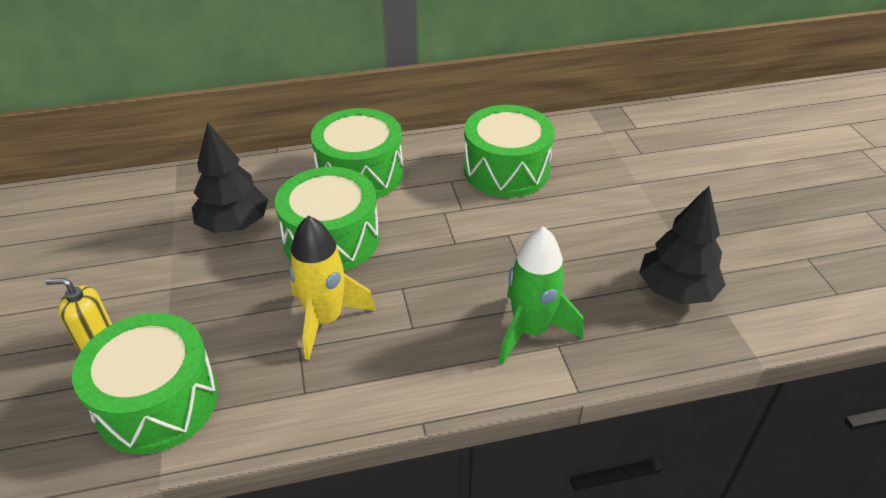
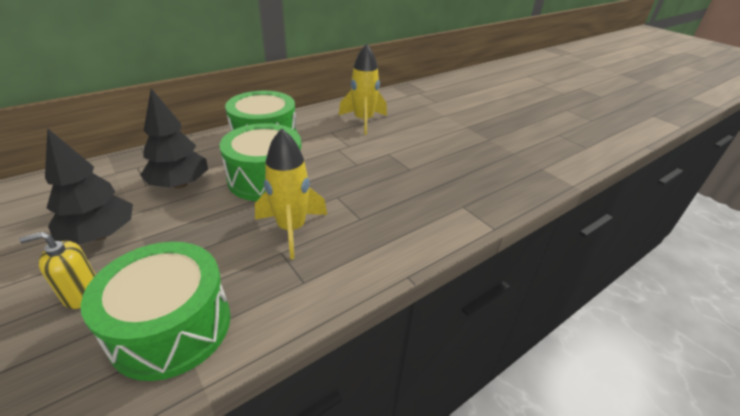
camera: 25 degrees left, 5 degrees down
(506, 170) = (363, 121): green drum -> yellow rocket
(530, 331) = (440, 202): green rocket -> none
(676, 291) = (507, 163): black tree -> black tree (100, 235)

